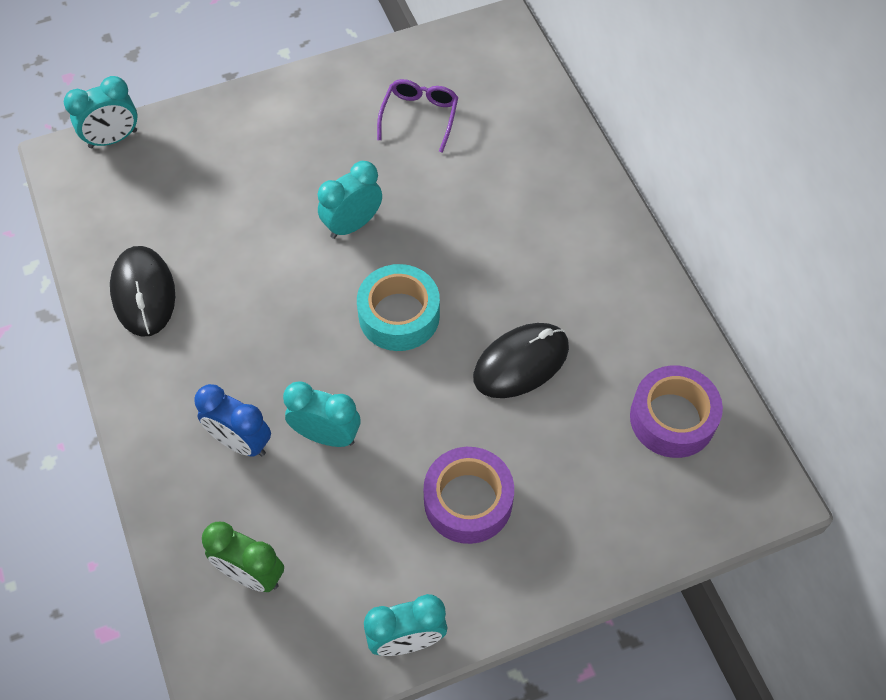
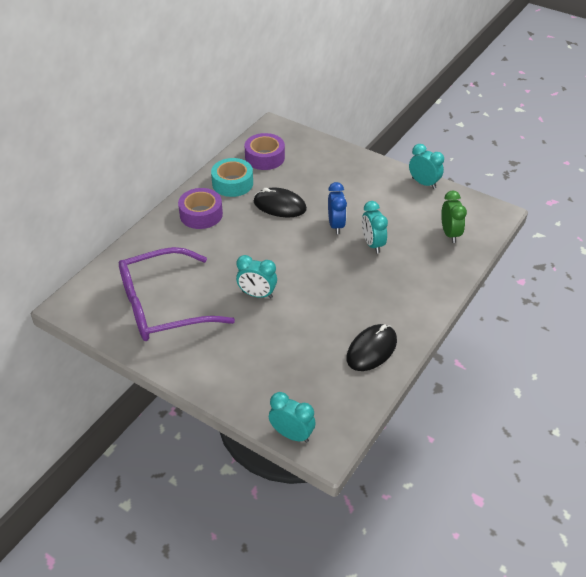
camera: 125 degrees left, 15 degrees down
(240, 442) = (404, 268): blue clock -> blue clock (336, 225)
(399, 315) = (292, 252): turquoise tape -> turquoise tape (232, 183)
(419, 116) = (163, 306): purple glasses -> purple glasses, size x2.24
(468, 501) = (356, 192): purple tape -> purple tape (201, 214)

